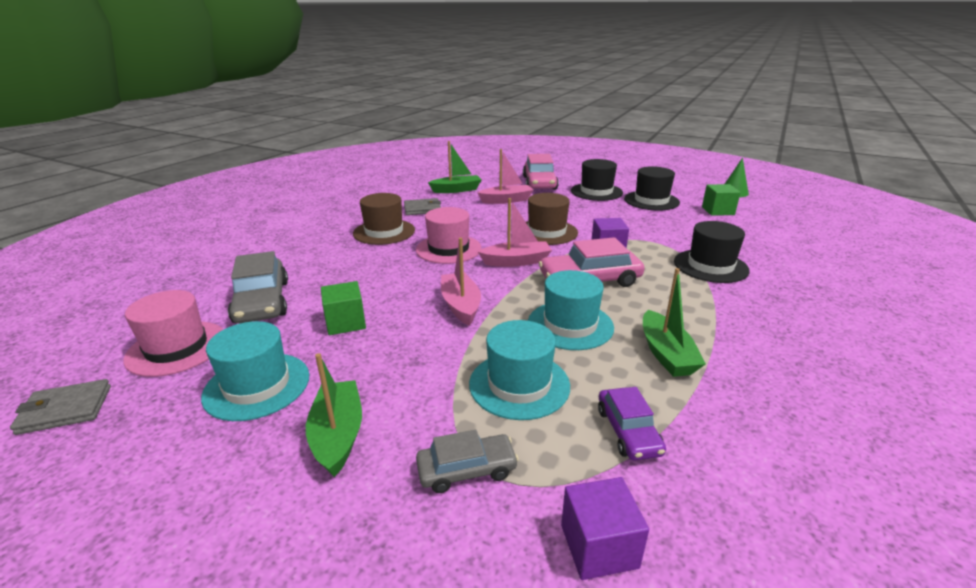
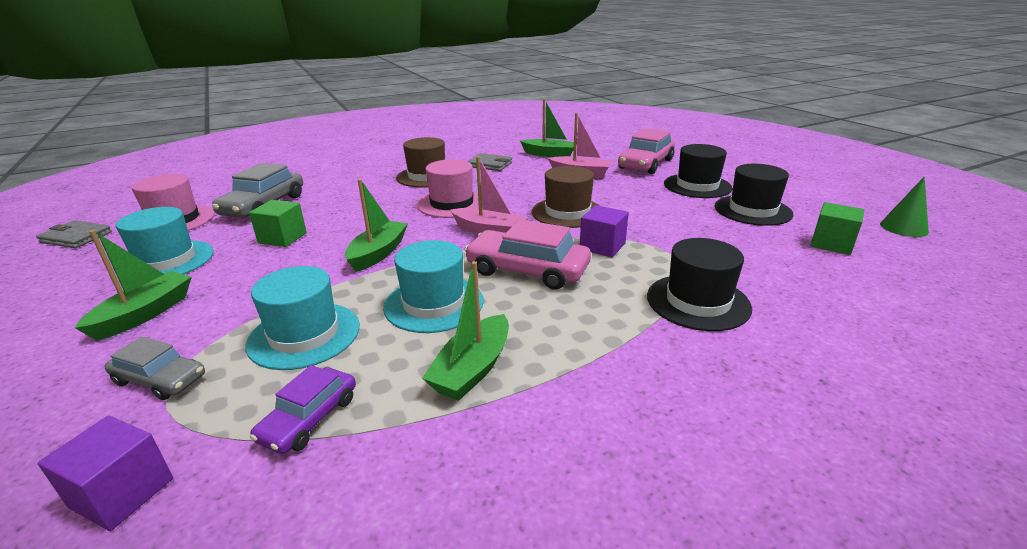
camera: 35 degrees right, 0 degrees up
(461, 305) = (378, 253): pink boat -> green boat

